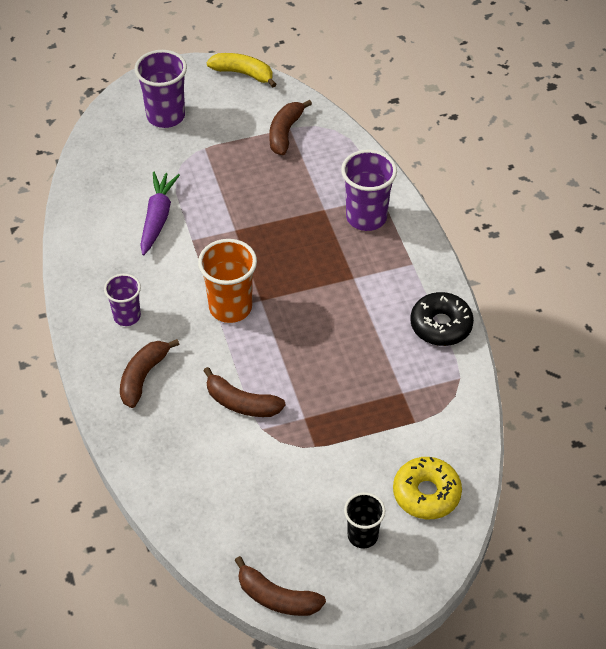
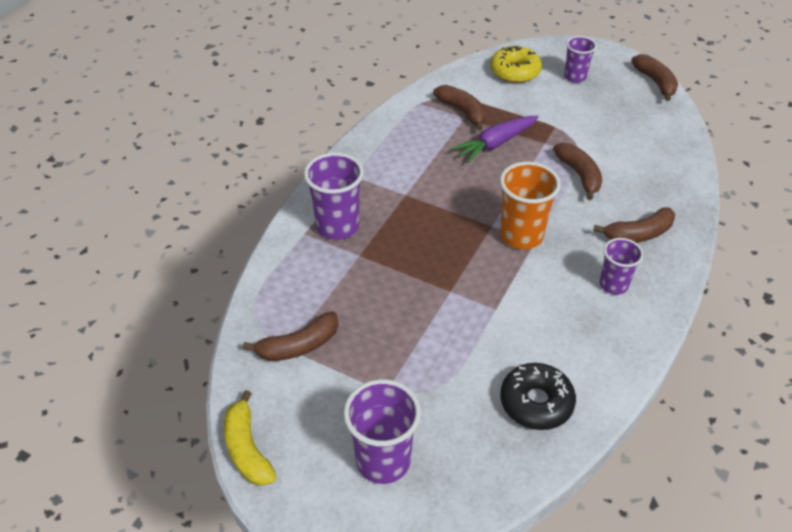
camera: 135 degrees left, 5 degrees down
(157, 218) = (506, 350): purple carrot -> purple carrot (496, 144)
(362, 536) = (575, 77): black cup -> purple cup
(412, 398) = (462, 111): none -> brown banana
(441, 325) = (389, 132): black donut -> black donut (536, 402)

